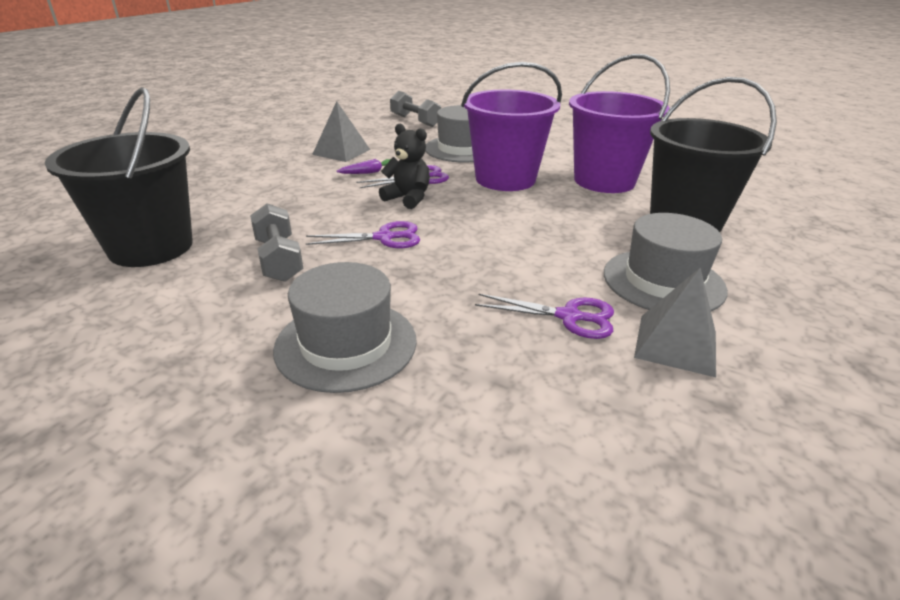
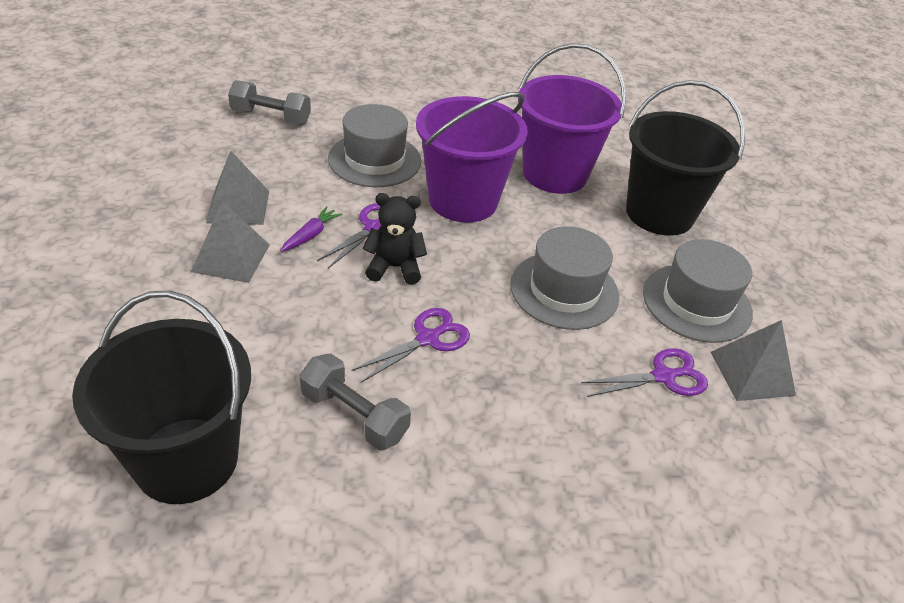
camera: 35 degrees left, 10 degrees up
(306, 171) = (231, 258): none -> grey pyramid
(346, 344) = (526, 493): grey hat -> grey hat (564, 290)

